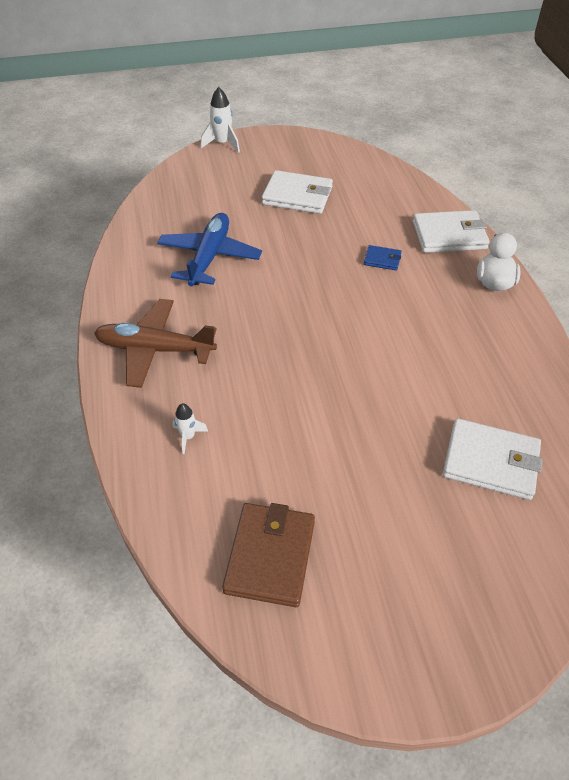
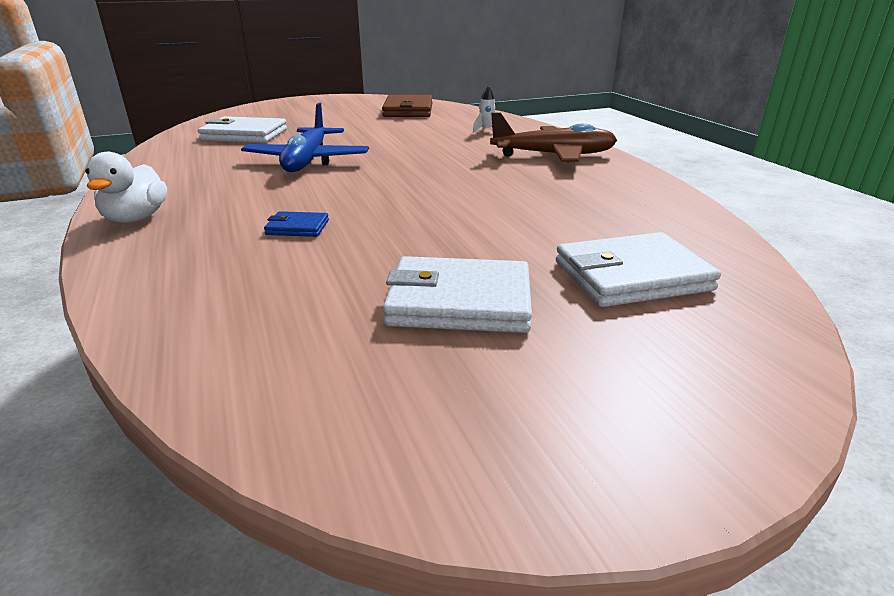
camera: 170 degrees right, 20 degrees down
(209, 257) = (560, 212): blue plane -> blue plane (307, 161)
(222, 144) = (755, 426): white rocket -> none
(449, 235) = (160, 264): white wallet -> white wallet (632, 276)

